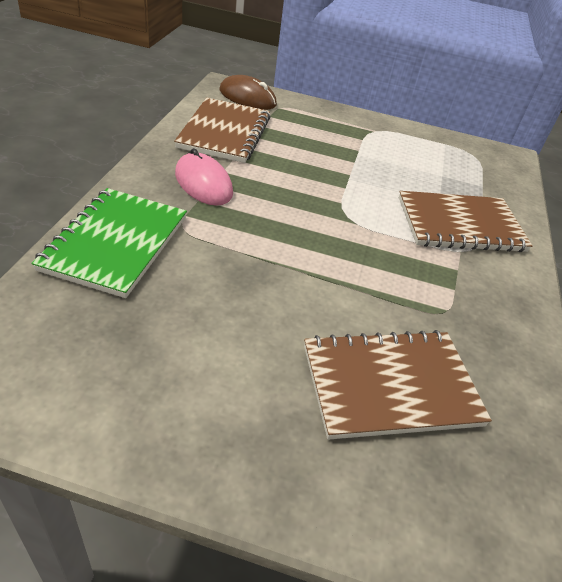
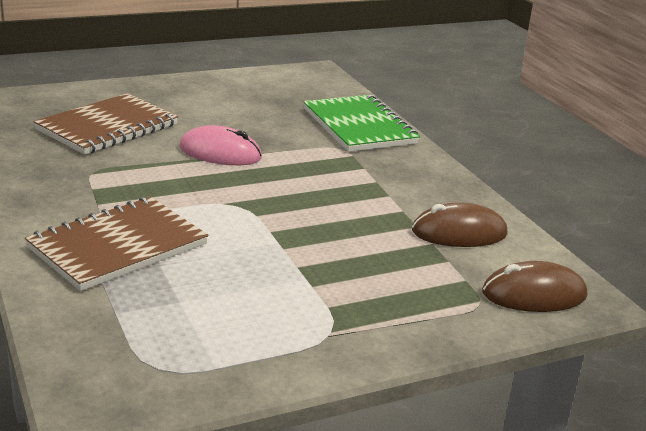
camera: 145 degrees right, 15 degrees down
(203, 183) = (383, 179): pink mouse -> pink mouse (220, 153)
(225, 132) = (459, 232): brown notebook -> brown mouse

